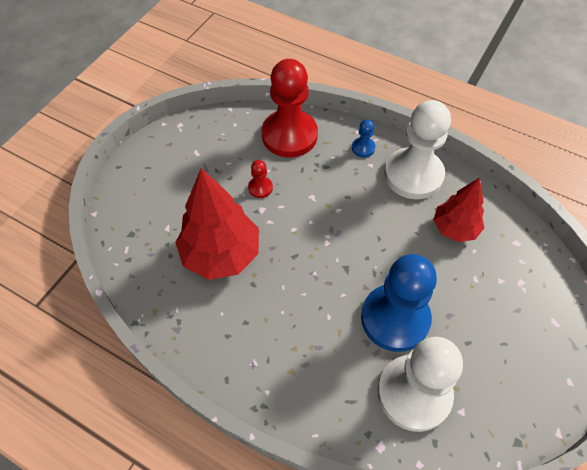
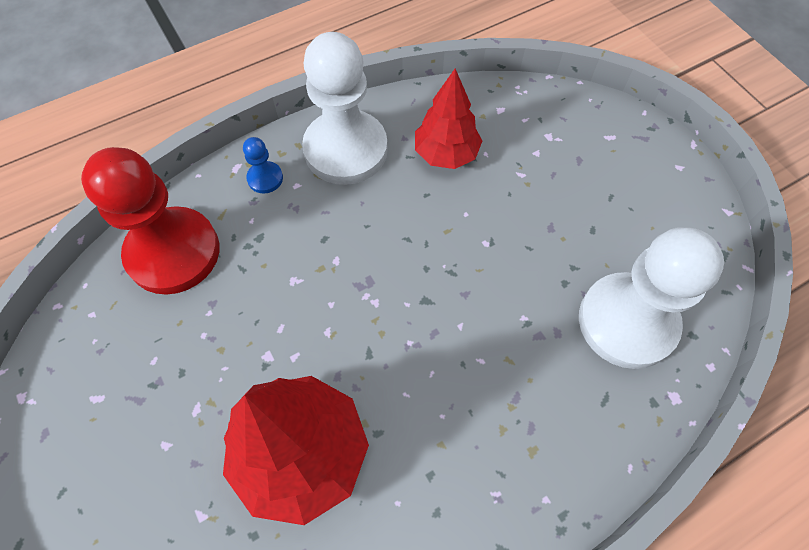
camera: 60 degrees left, 5 degrees up
(260, 188) = (230, 339): red pawn -> none
(395, 318) = (525, 286): blue pawn -> none

